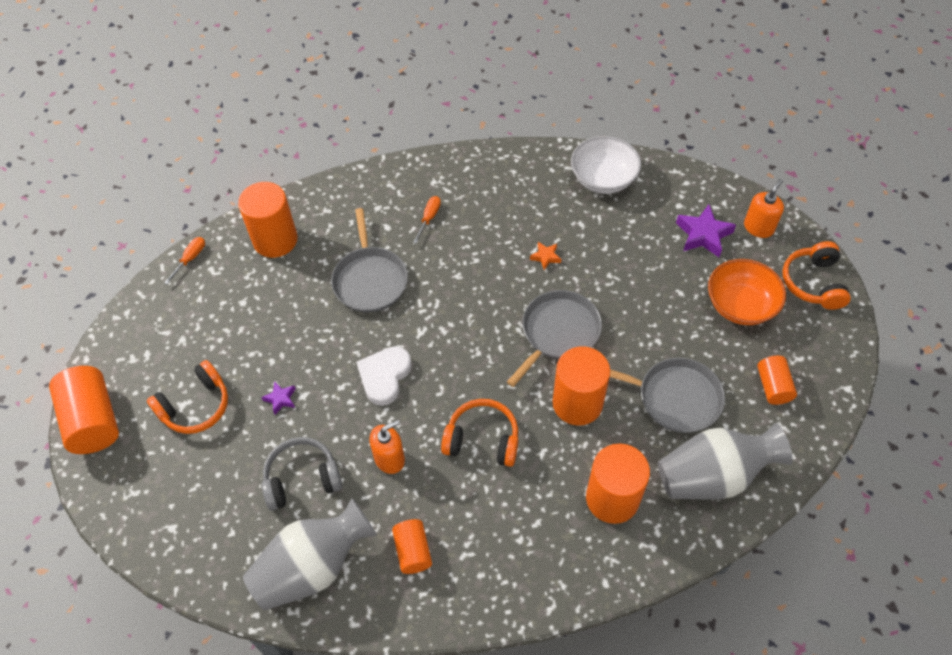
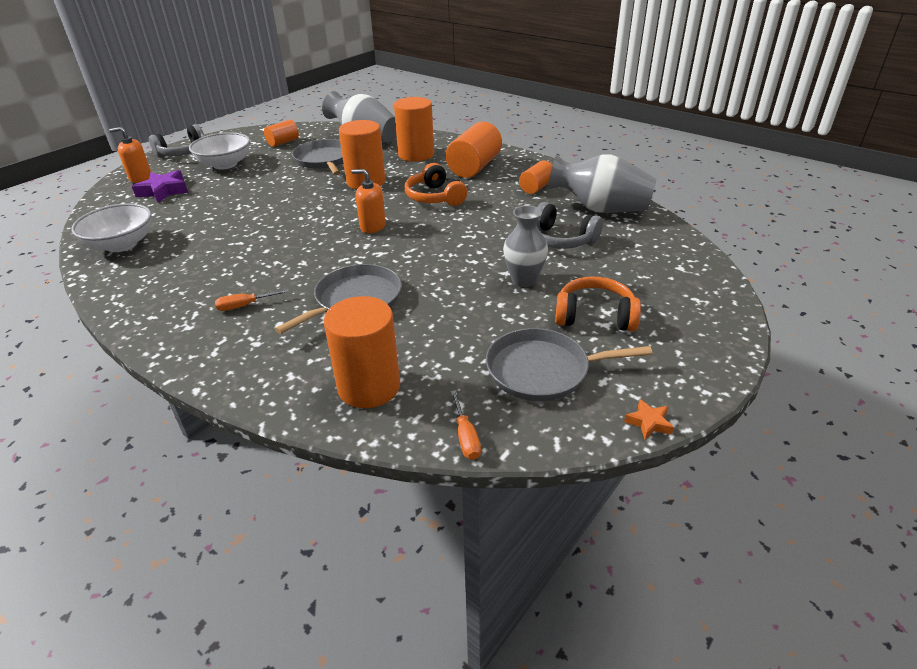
camera: 130 degrees left, 20 degrees down
(93, 420) = (701, 364): orange cylinder -> orange cylinder (474, 167)
(190, 259) = (466, 437): orange screwdriver -> orange screwdriver turned 90 degrees counterclockwise
(280, 399) = (524, 280): purple star -> grey vase
(384, 376) = (439, 248): white heart -> none
(389, 458) = (496, 218): orange soap dispenser -> orange soap dispenser (372, 226)
(545, 257) = (242, 235): orange star -> orange star (648, 423)
(558, 333) = (315, 206): grey pan -> grey pan (543, 370)
(740, 305) = (225, 164): orange bowl -> white bowl
(813, 283) = (183, 152): orange headphones -> grey headphones

